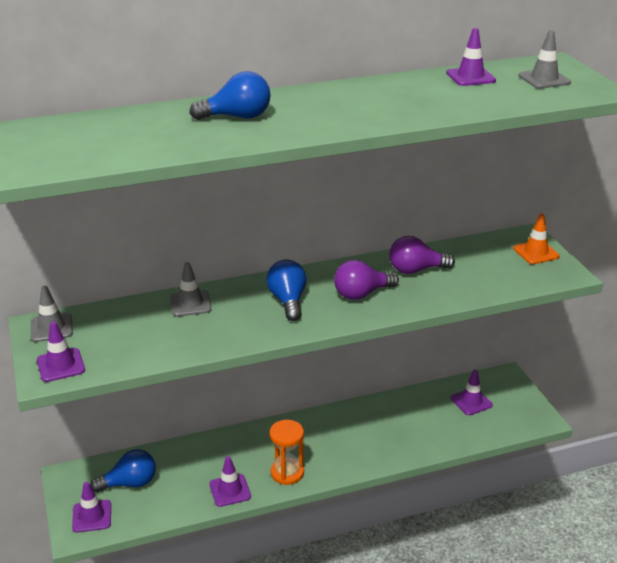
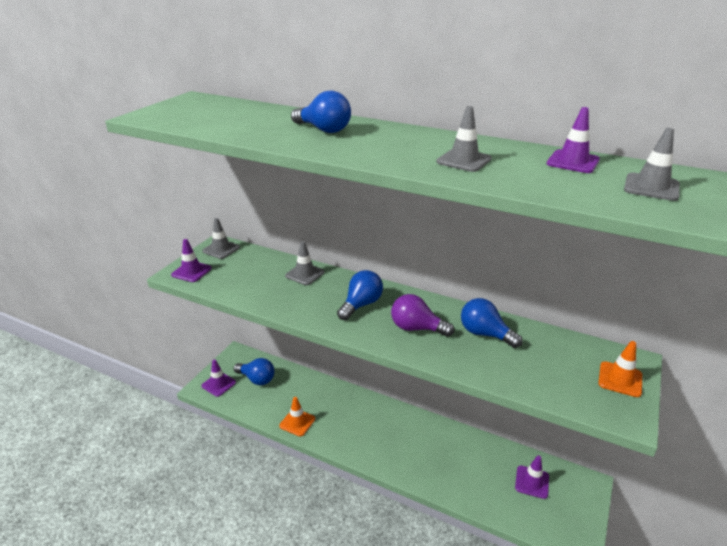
camera: 45 degrees right, 0 degrees up
(230, 490) = (297, 422): purple traffic cone -> orange traffic cone
(287, 473) = (341, 436): orange hourglass -> none
(404, 103) = (464, 160): none -> grey traffic cone
(416, 270) = (485, 334): purple light bulb -> blue light bulb

